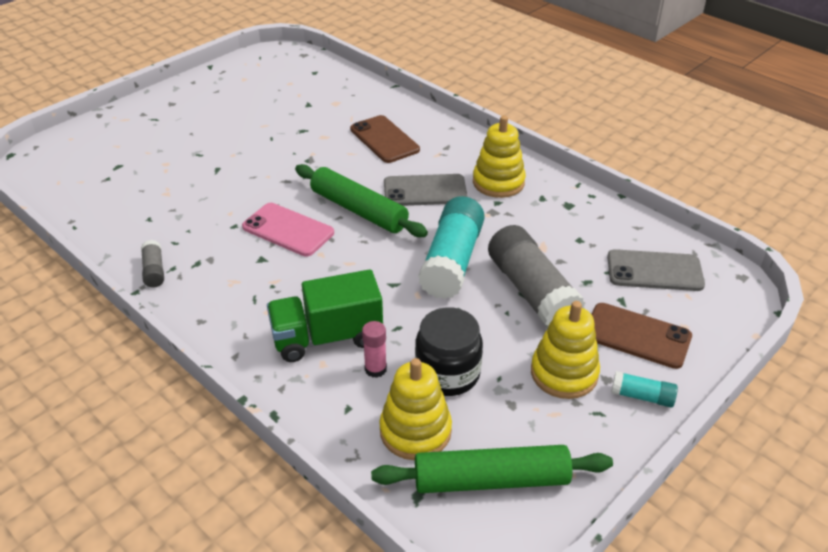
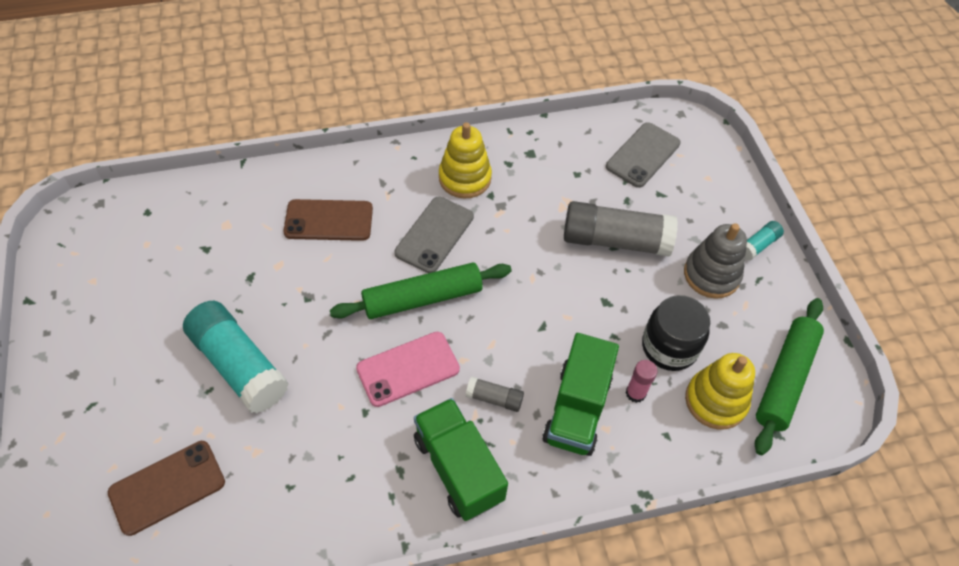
camera: 60 degrees left, 15 degrees up
(154, 271) = (384, 515): grey glue stick -> grey glue stick (494, 398)
(219, 292) = (458, 468): none -> green truck
(452, 261) = (543, 270): turquoise glue stick -> turquoise glue stick (239, 365)
(564, 373) = (711, 275): yellow stacking toy -> grey stacking toy
(637, 336) = (701, 209): brown phone -> brown phone (167, 487)

